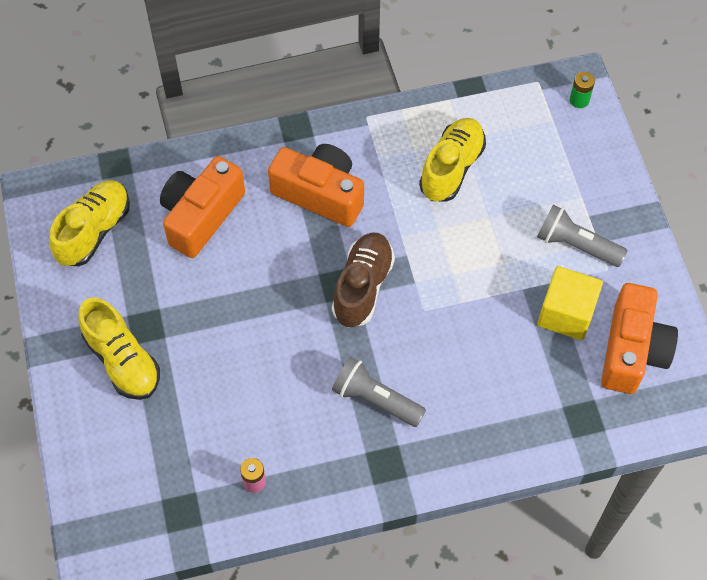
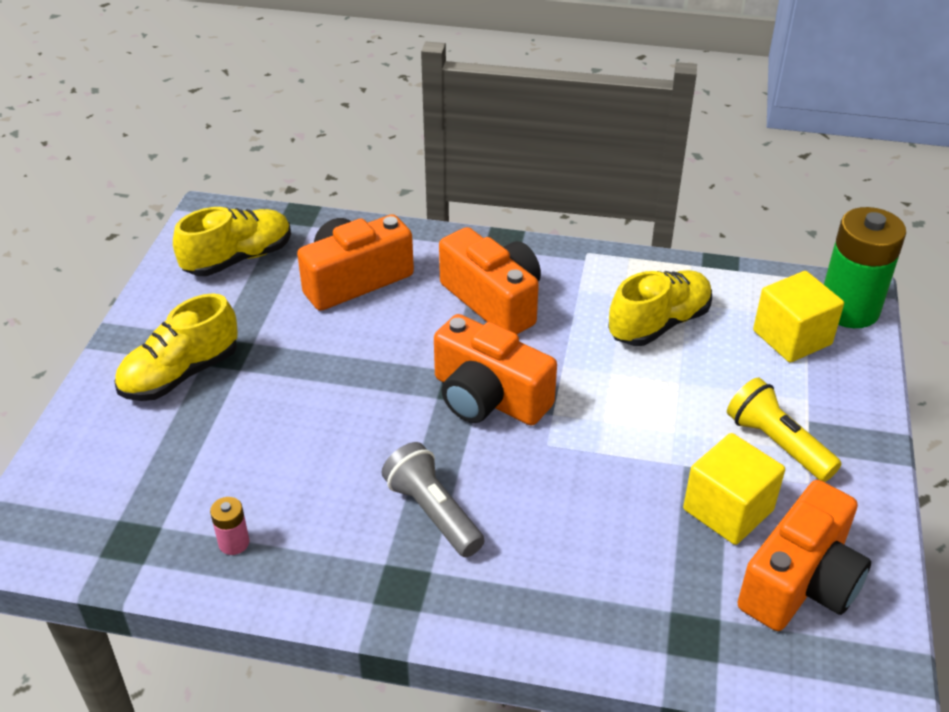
camera: 25 degrees right, 20 degrees down
(122, 360) = (180, 374): yellow shoe -> yellow shoe turned 60 degrees clockwise
(362, 287) = (488, 397): brown shoe -> orange camera
(550, 144) = (792, 337): none -> yellow cube
(576, 245) = (777, 443): grey flashlight -> yellow flashlight
(579, 100) = (849, 309): green battery -> green battery, size x2.37

